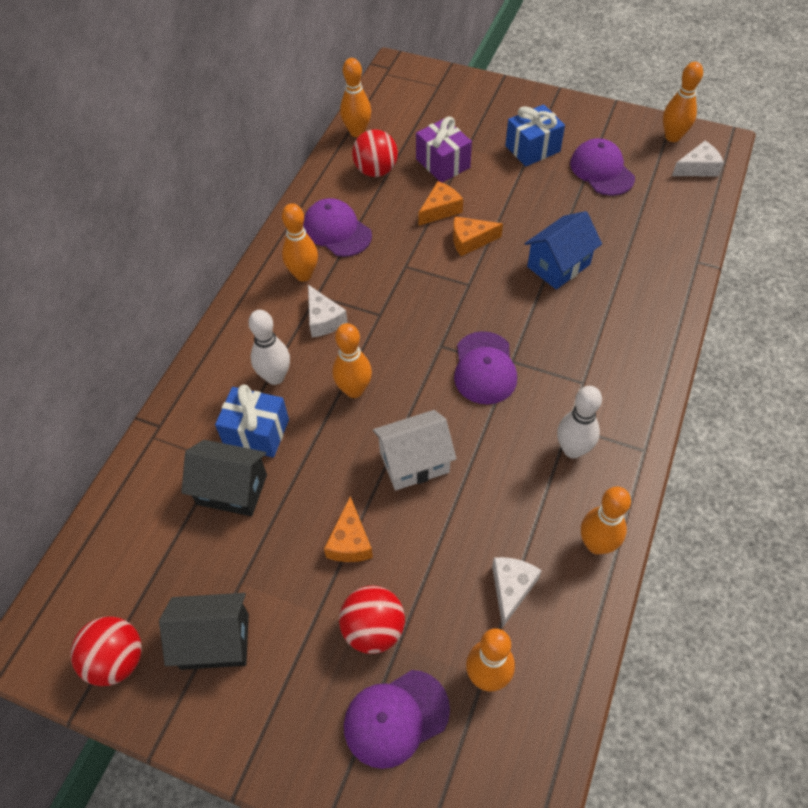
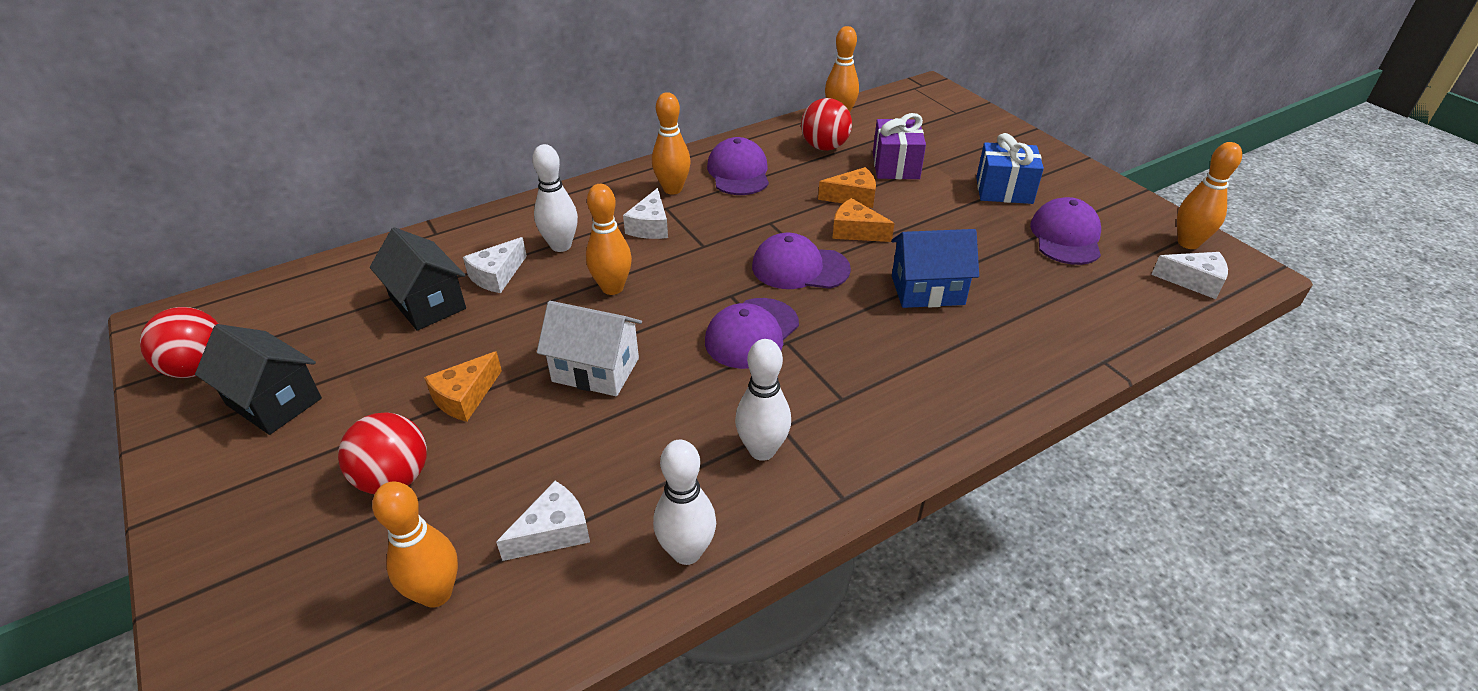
camera: 35 degrees right, 15 degrees down
(256, 433) = (497, 275): blue gift -> white cheese
(396, 718) = (316, 566): purple cap -> purple cap (800, 268)
(596, 544) = (687, 552): orange bowling pin -> white bowling pin

